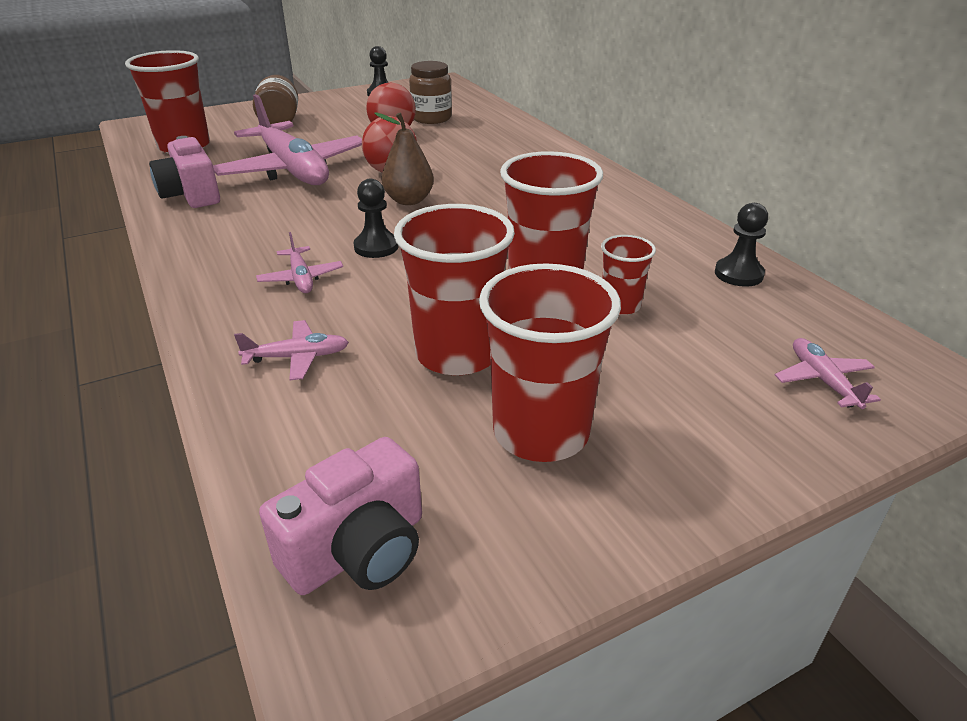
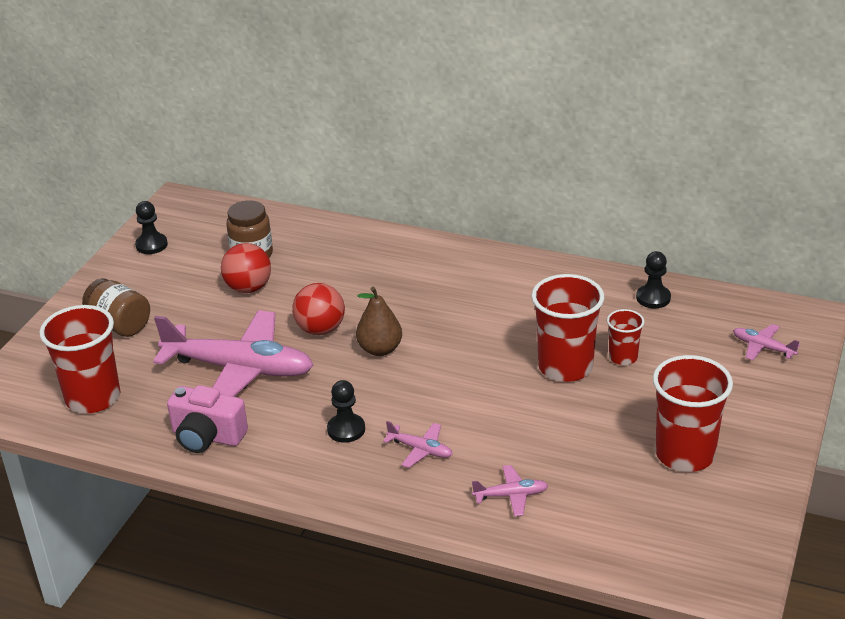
camera: 40 degrees left, 0 degrees up
(297, 357) = (511, 495): pink plane -> pink plane turned 45 degrees clockwise
(358, 550) = (690, 553): pink camera -> none
(376, 247) = (425, 399): black pawn -> black pawn (346, 429)
(457, 354) = (587, 439): red cup -> none

